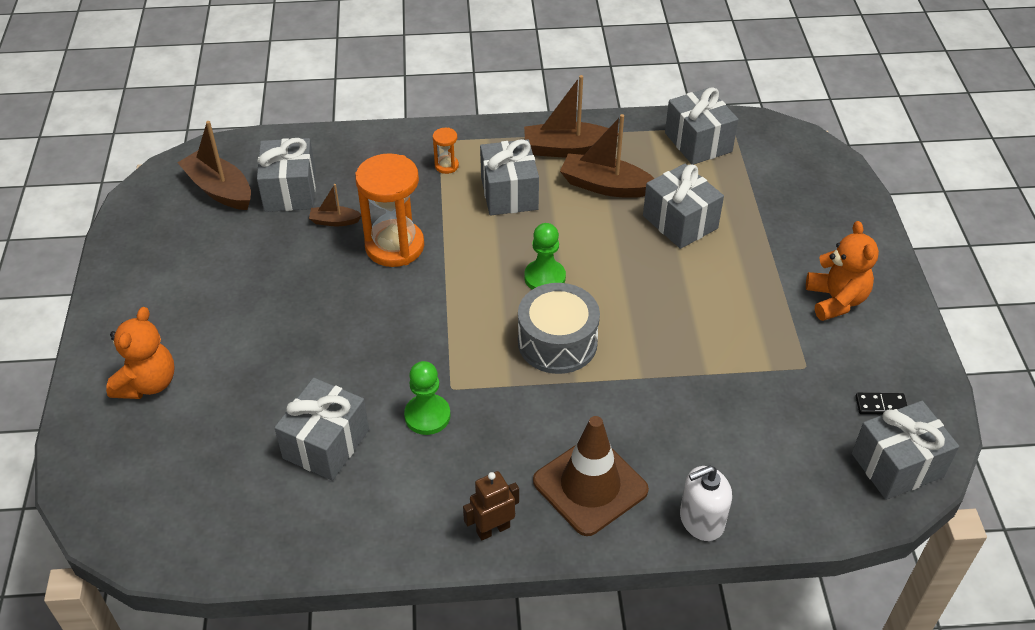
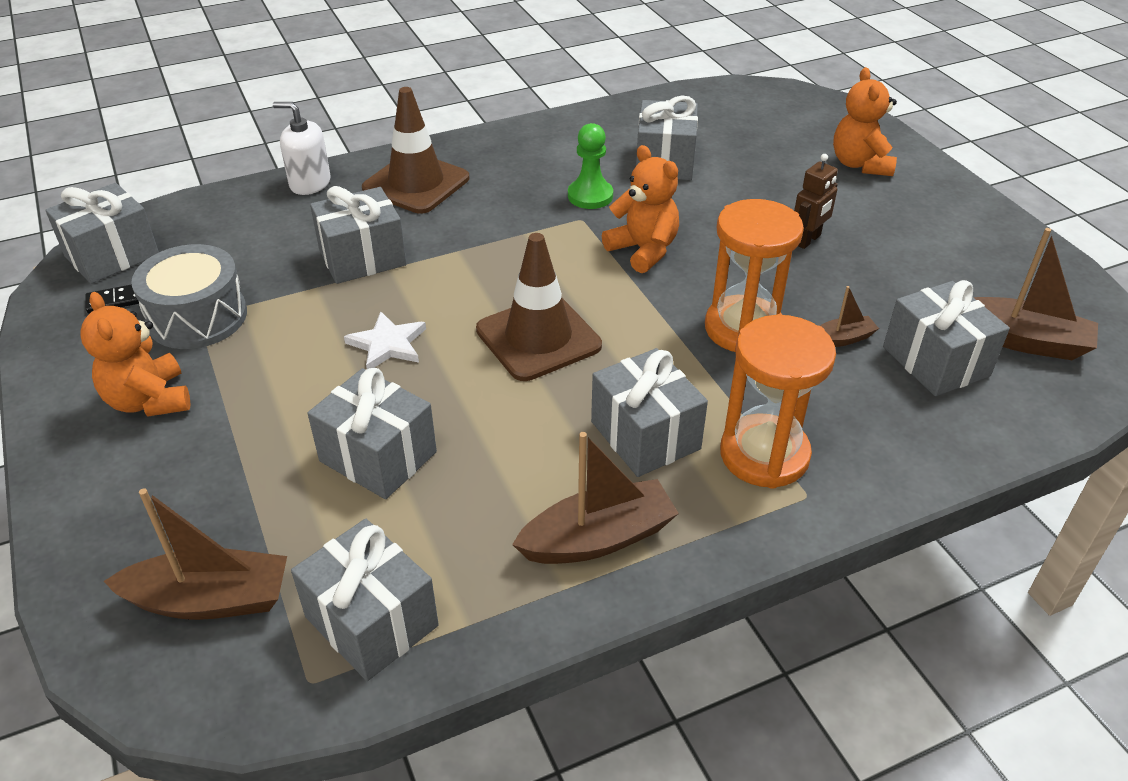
camera: 160 degrees right, 5 degrees down
(419, 336) = (643, 250): none -> orange teddy bear
(446, 166) = (764, 455): orange hourglass -> orange hourglass, size x2.29
(493, 529) = (488, 145): brown robot -> brown robot (808, 240)
(544, 277) = (538, 338): green pawn -> brown traffic cone
(557, 342) = (492, 278): grey drum -> grey drum (197, 317)
(605, 186) = (509, 486): brown boat -> brown boat (210, 599)
(658, 301) = (387, 344): none -> white star
(662, 396) = (362, 257): none -> grey gift
(701, 520) = (310, 183): white soap dispenser -> white soap dispenser turned 120 degrees counterclockwise

